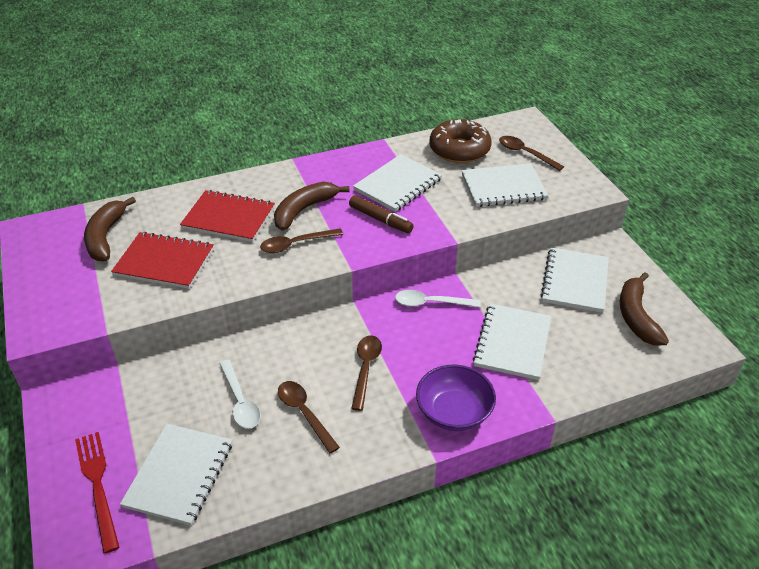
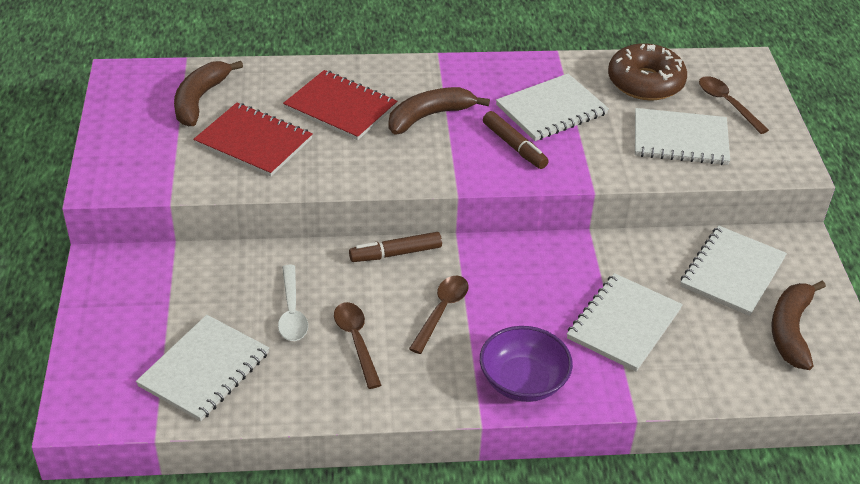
camera: 15 degrees right, 0 degrees up
(98, 485) = (120, 358): red fork -> none
(295, 244) = (405, 154): brown spoon -> none
(311, 329) = (396, 253): none -> brown marker
(430, 303) = (545, 257): white spoon -> none

